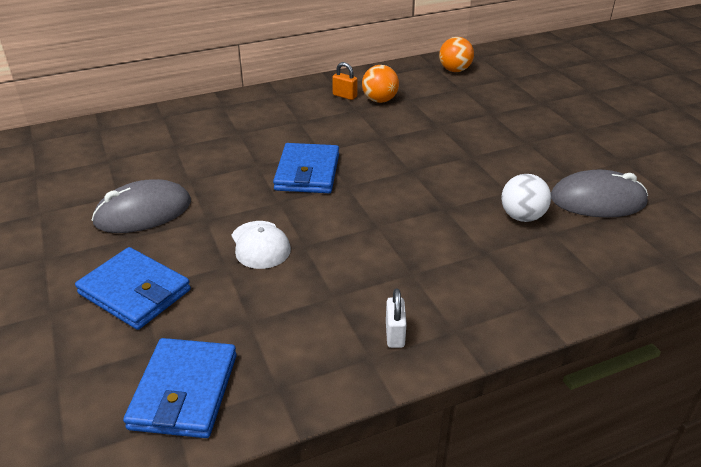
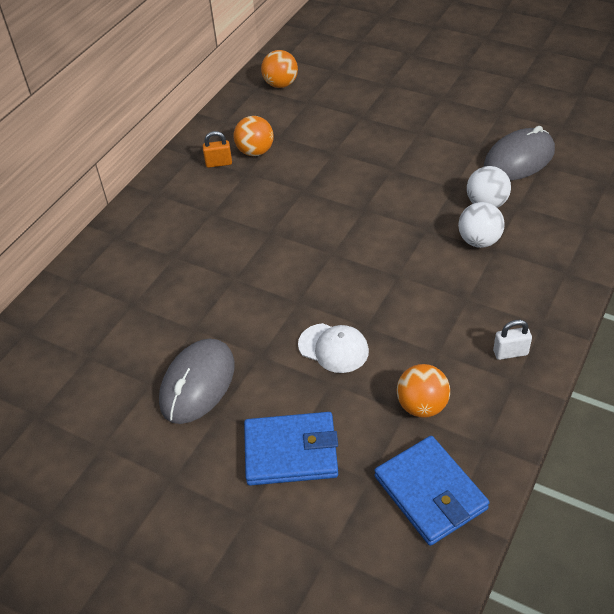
camera: 35 degrees left, 10 degrees up
(268, 325) = (422, 406): none -> orange ball
(307, 172) = (285, 260): blue wallet -> none
(395, 334) = (510, 353): white padlock -> white padlock turned 60 degrees counterclockwise
(479, 238) = (479, 241): none -> white ball

